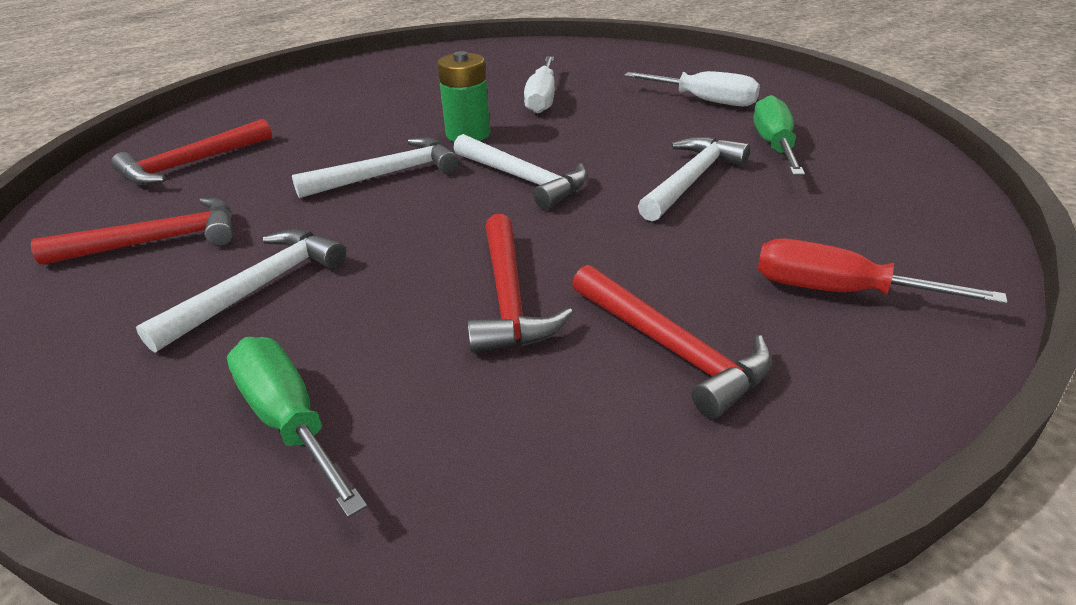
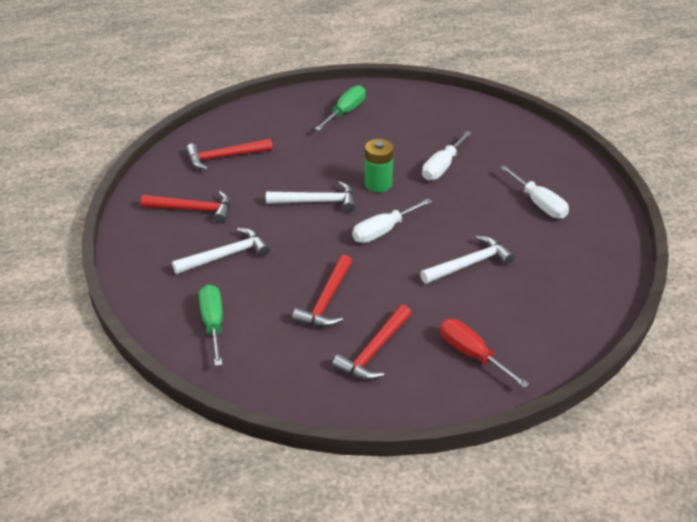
camera: 25 degrees right, 5 degrees up
(523, 179) = (383, 231): white hammer -> white screwdriver
(671, 349) = (373, 351): red hammer -> red hammer turned 45 degrees clockwise
(774, 145) = (541, 256): green screwdriver -> green screwdriver (345, 112)

